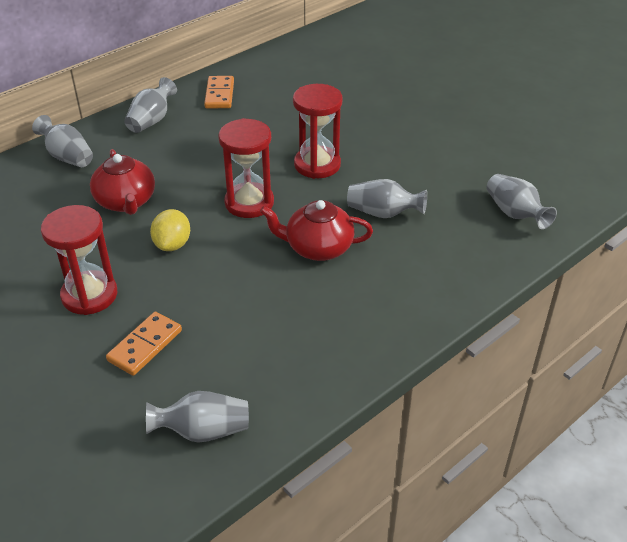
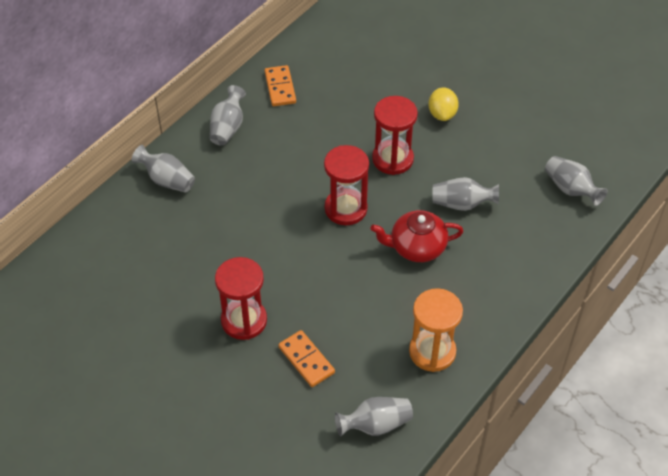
camera: 10 degrees left, 10 degrees up
(126, 202) = (239, 222): red teapot -> none
(145, 346) = (306, 360): orange domino -> orange domino turned 60 degrees counterclockwise
(172, 244) = (295, 261): yellow lemon -> yellow lemon (442, 114)
(302, 357) = (432, 352): none -> orange hourglass

